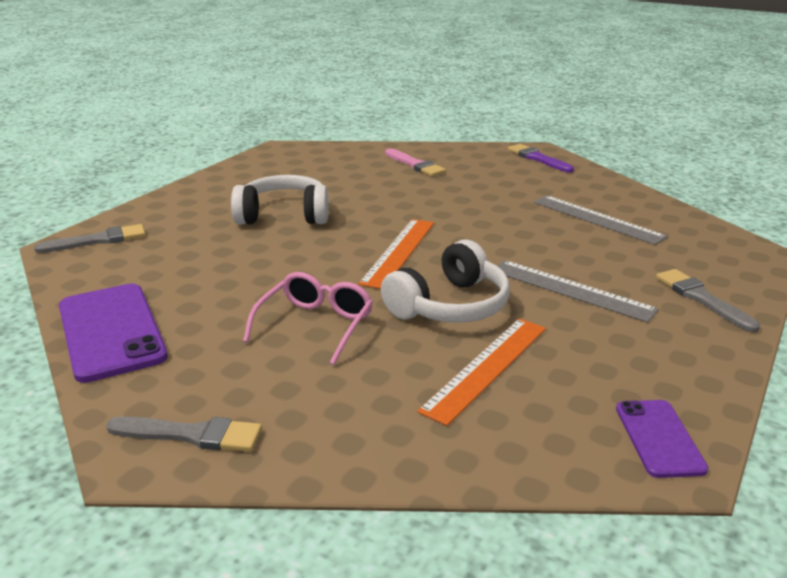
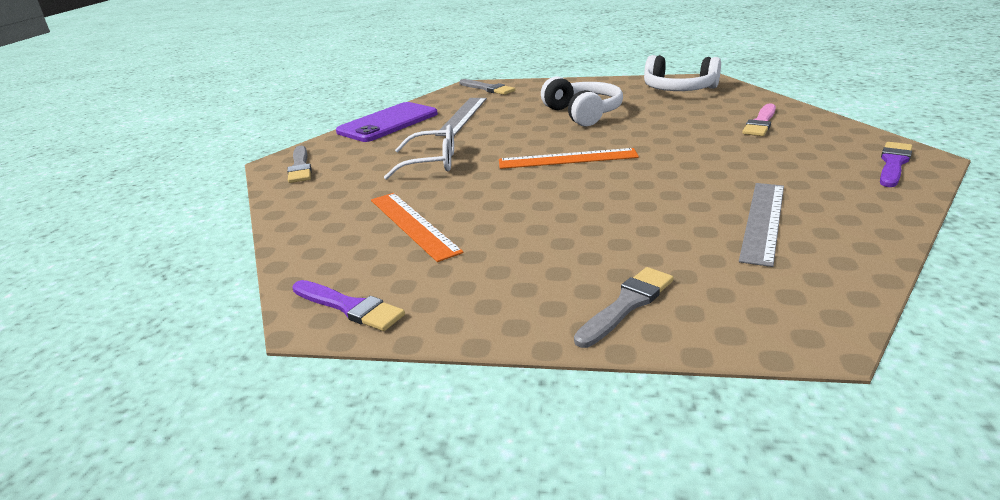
camera: 70 degrees right, 0 degrees up
(315, 325) = (431, 163): pink glasses -> white glasses
(450, 305) = (495, 194): white headphones -> white headphones (679, 90)
(486, 367) = (413, 224): orange ruler -> orange ruler turned 45 degrees clockwise
(571, 290) = (573, 234): grey ruler -> grey ruler (462, 116)
(659, 438) = (349, 307): purple phone -> purple brush

